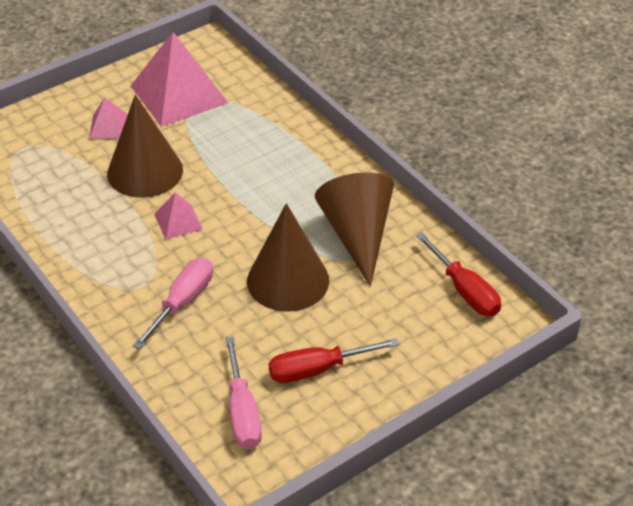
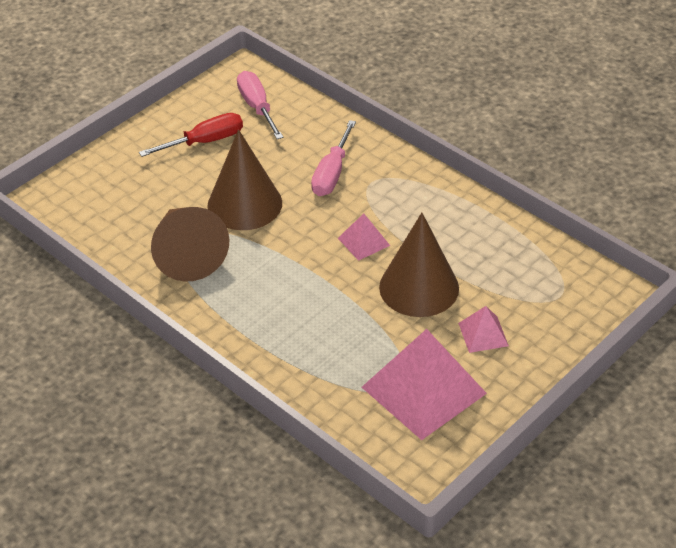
camera: 170 degrees right, 0 degrees up
(464, 290) = (84, 218): red screwdriver -> none

